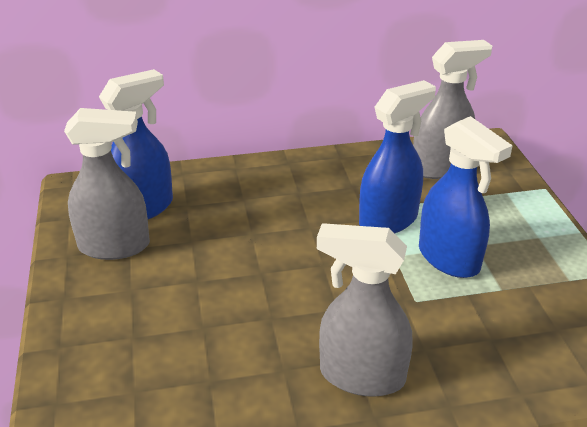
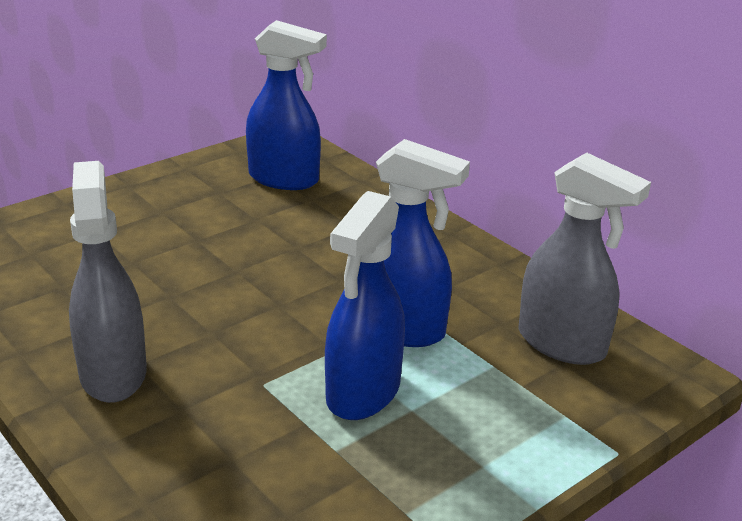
camera: 60 degrees right, 5 degrees down
(115, 246) = (215, 184): grey spray bottle -> none

